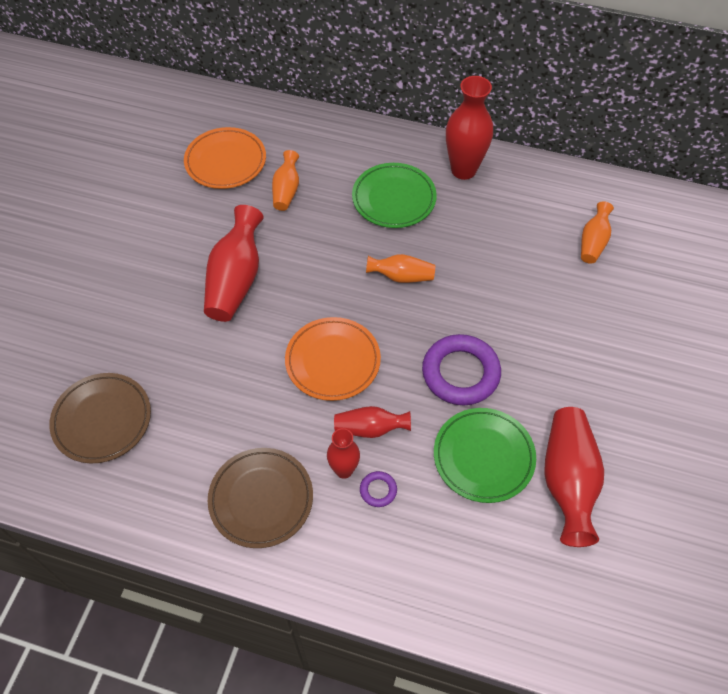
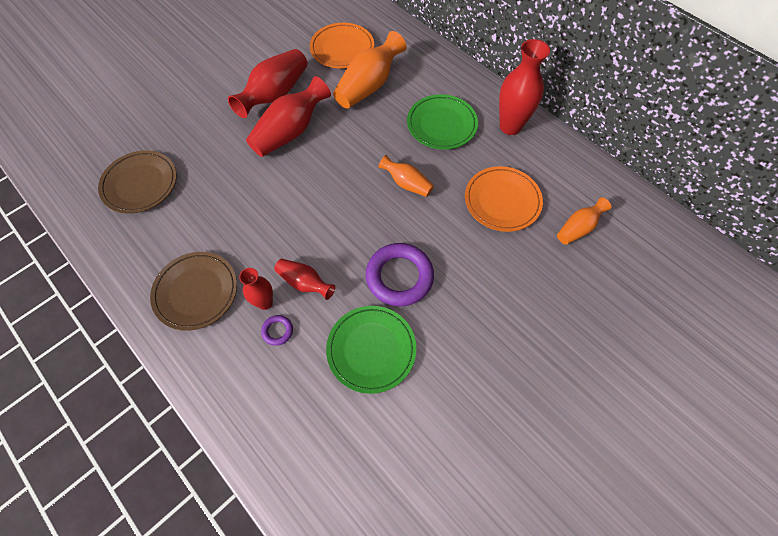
camera: 30 degrees right, 5 degrees up
(286, 190) = (369, 86): orange vase -> orange vase, size x1.75
(333, 361) = (314, 220): orange plate -> orange plate (502, 201)
(568, 481) = (423, 406): red vase -> red vase (275, 95)

